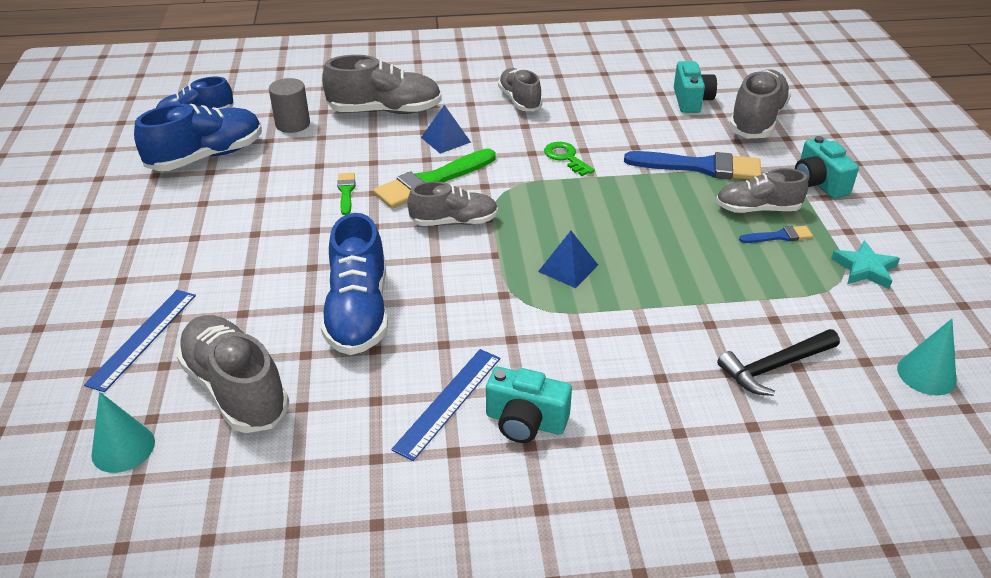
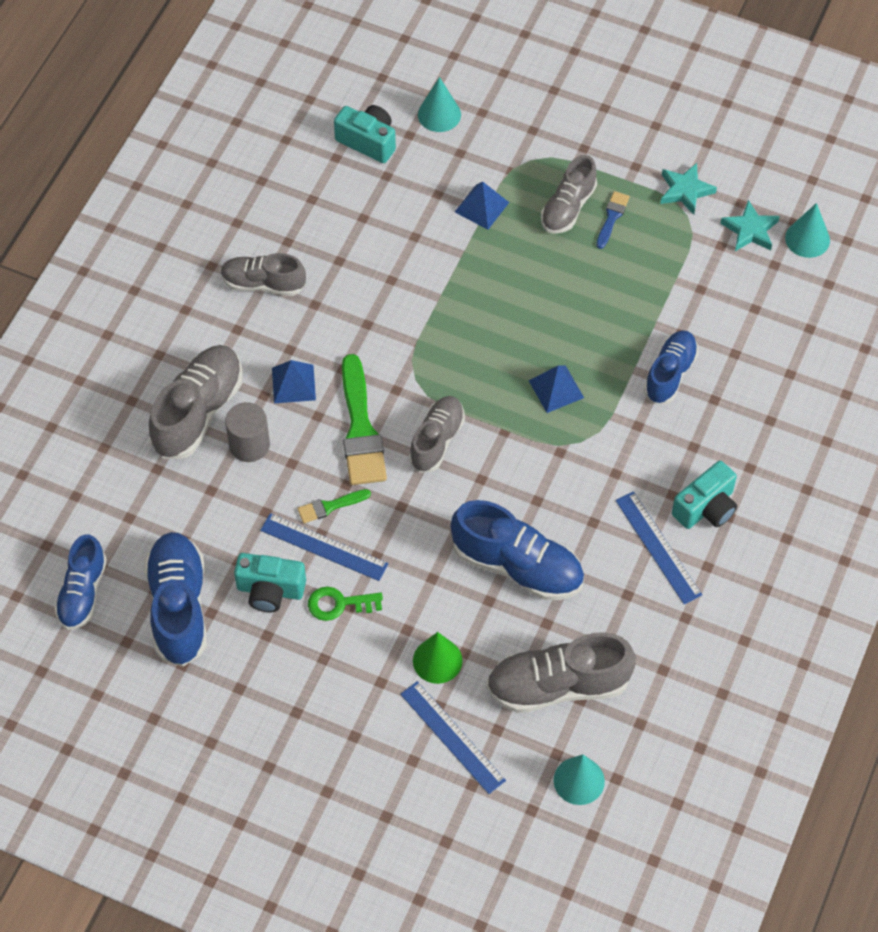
camera: 60 degrees left, 20 degrees up
(224, 300) = (437, 660): none -> green cone
(292, 124) = (165, 507): grey cylinder -> grey cylinder (249, 445)
(304, 201) = (324, 547): none -> blue ruler
(346, 192) = (330, 506): green brush -> green brush turned 45 degrees counterclockwise
(566, 157) = (395, 301): green key -> green key (339, 604)
(657, 334) = (670, 374): none -> blue shoe
(701, 167) = (482, 207): blue brush -> blue pyramid
(756, 120) = (439, 114): grey shoe -> turquoise cone
(775, 367) = (747, 322): black hammer -> none
(818, 183) = (563, 139): turquoise camera -> turquoise camera (270, 590)
(880, 328) = (750, 230): none -> turquoise star

